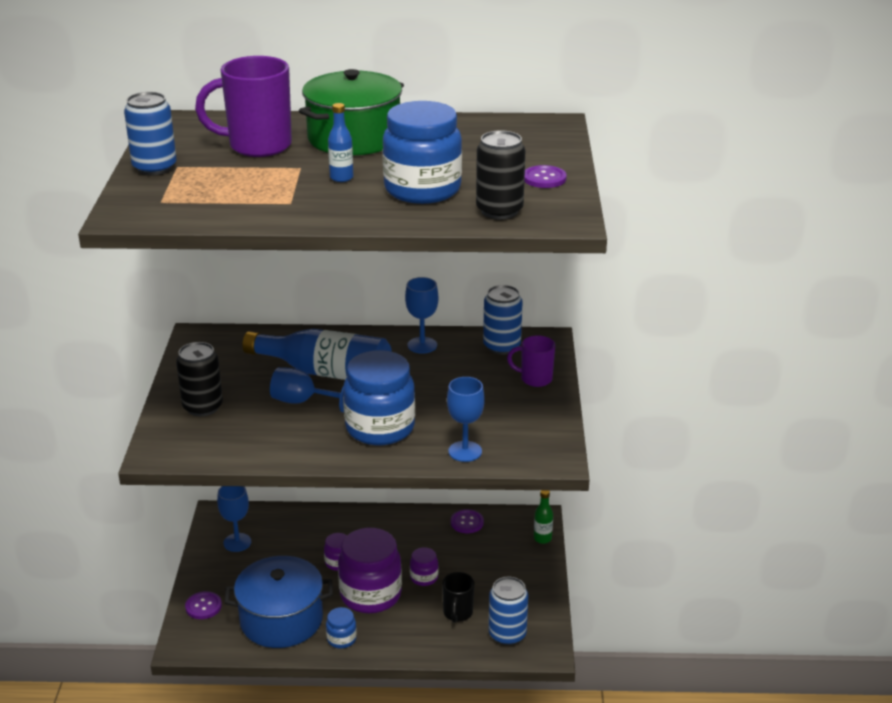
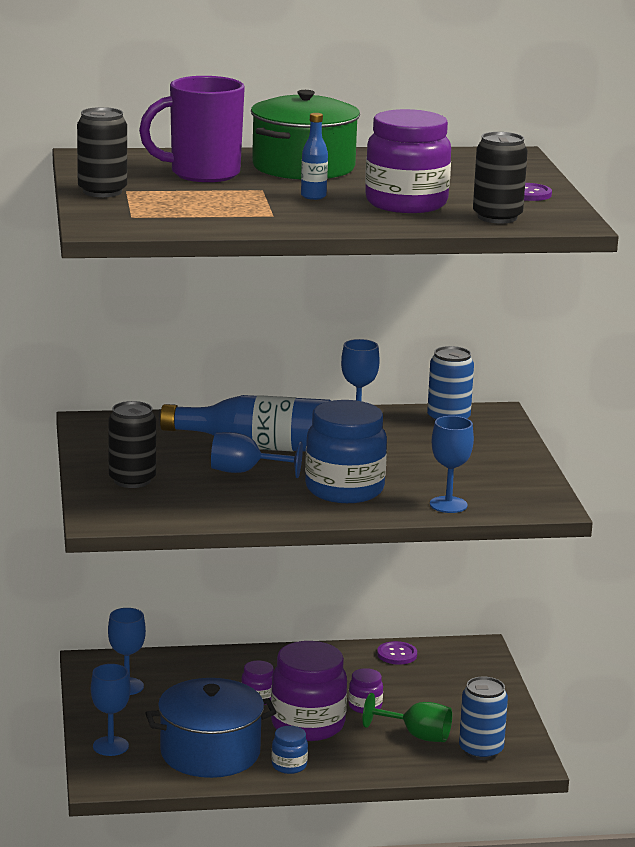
camera: 10 degrees left, 10 degrees down
(154, 167) = (102, 191): blue can -> black can
(203, 606) = (110, 746): purple button -> blue goblet
(422, 189) = (406, 203): blue jar -> purple jar
(457, 613) = (416, 735): black mug -> green goblet
(535, 379) = (498, 444): purple mug -> none
(542, 538) = (491, 664): green bottle -> none

